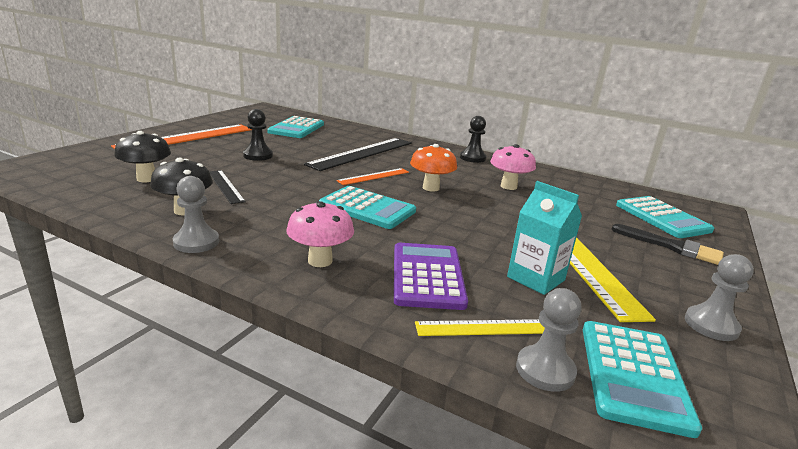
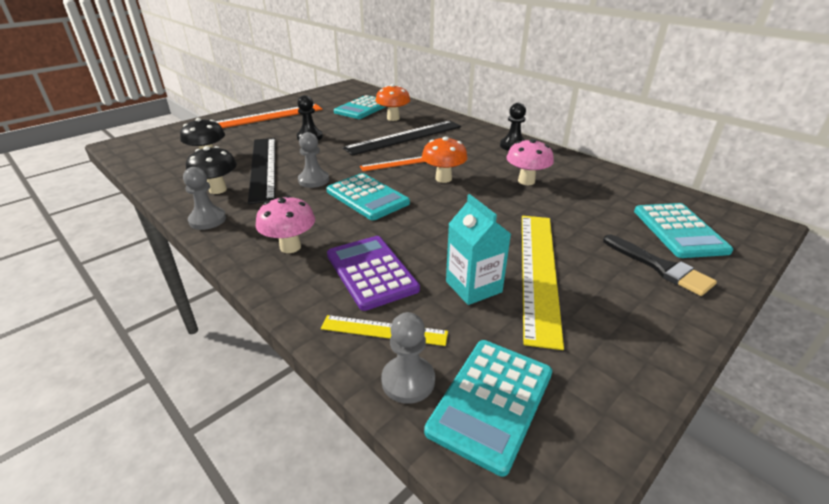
camera: 20 degrees right, 10 degrees up
(225, 186) = (263, 167): black ruler -> black ruler, size x1.91
(336, 137) = (393, 118): none -> orange mushroom
(427, 276) = (371, 272): purple calculator -> purple calculator turned 45 degrees counterclockwise
(711, 325) = (626, 364): grey pawn -> grey pawn (313, 180)

